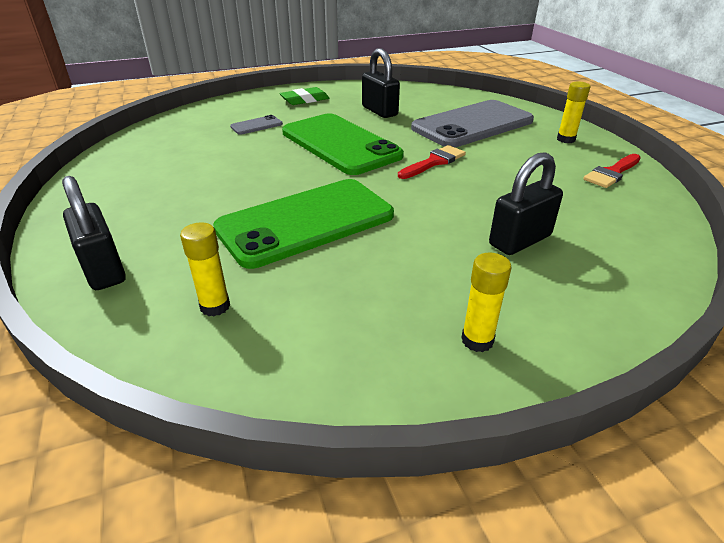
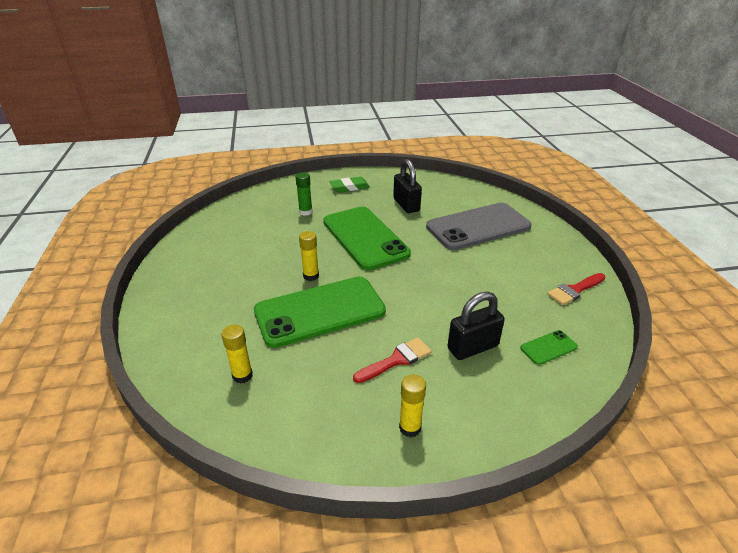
camera: 10 degrees right, 0 degrees up
(103, 269) = (176, 336): black padlock -> none
(256, 125) = (305, 212): grey phone -> green glue stick
(434, 162) = (433, 264): red brush -> red brush (396, 360)
(566, 139) = (551, 250): yellow glue stick -> yellow glue stick (311, 276)
(612, 231) = (548, 347): none -> green phone

